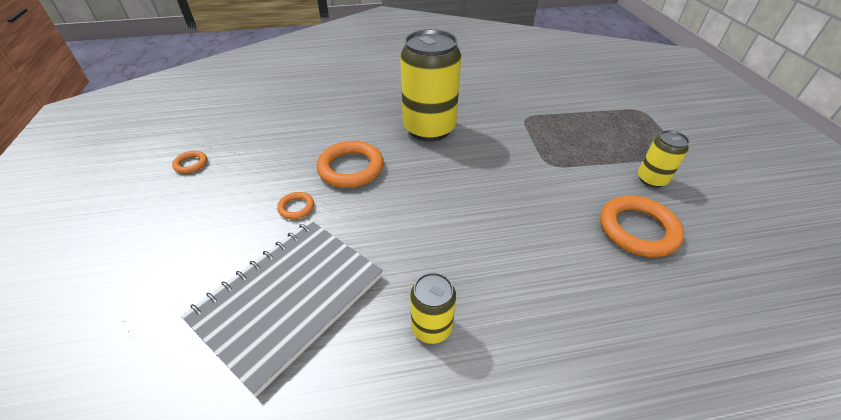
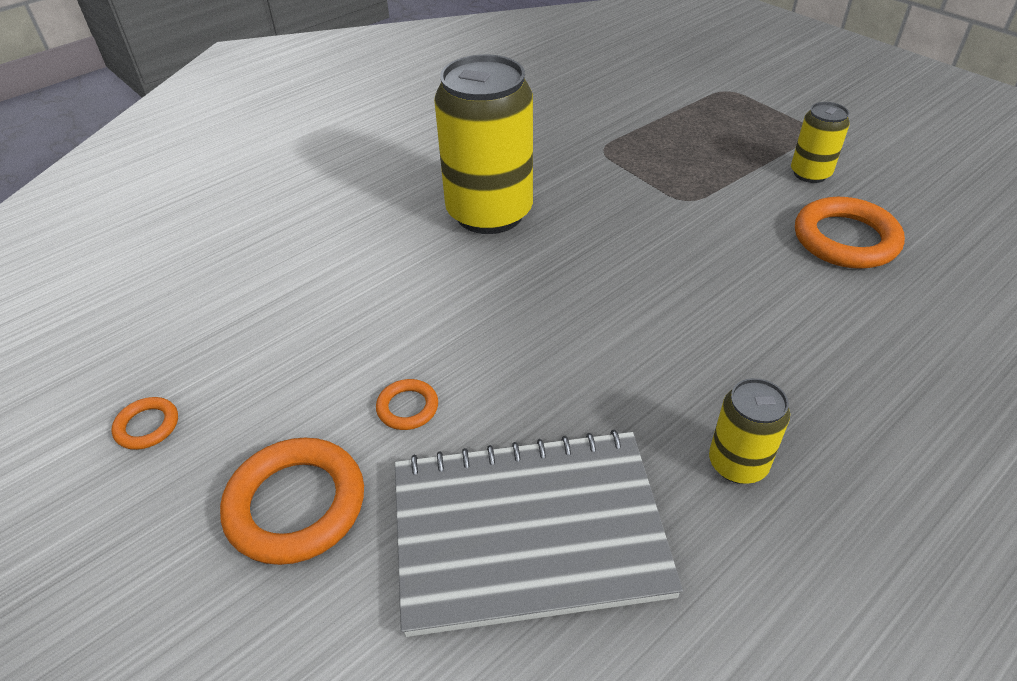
camera: 30 degrees left, 0 degrees up
(289, 298) = (528, 531): grey notebook -> grey notebook turned 75 degrees clockwise
(351, 168) = (432, 315): orange ring -> orange ring (296, 505)

